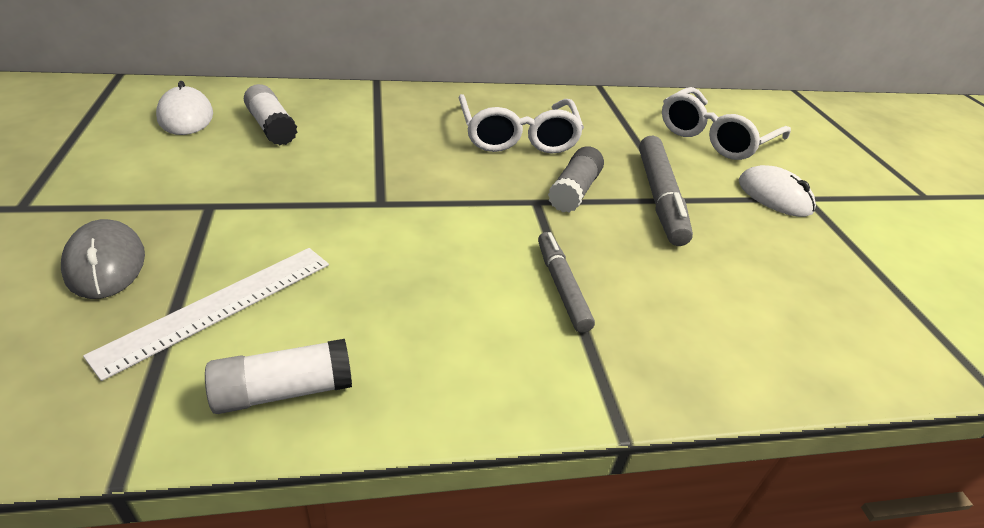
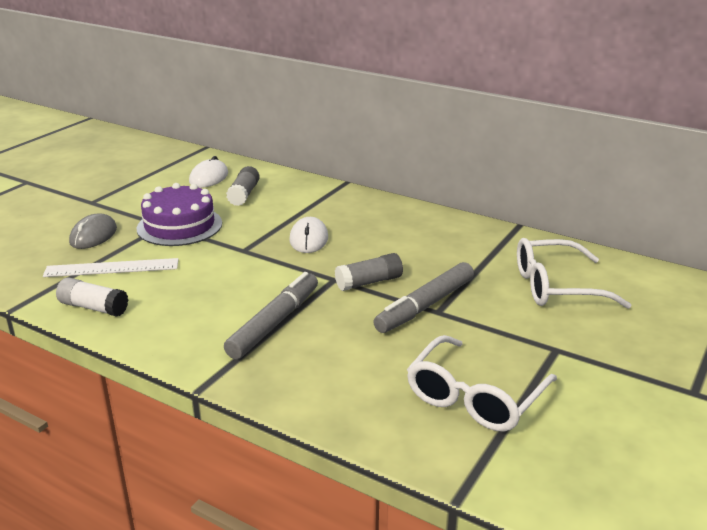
camera: 45 degrees right, 10 degrees down
(239, 198) = (179, 226): none -> purple cake
(271, 127) = (244, 194): white glue stick -> grey glue stick
(517, 137) = (386, 240): white glasses -> white glasses (475, 398)
(561, 286) = (274, 323): grey marker -> grey marker, size x1.58
(774, 196) = (526, 337): white mouse -> white mouse (309, 239)

